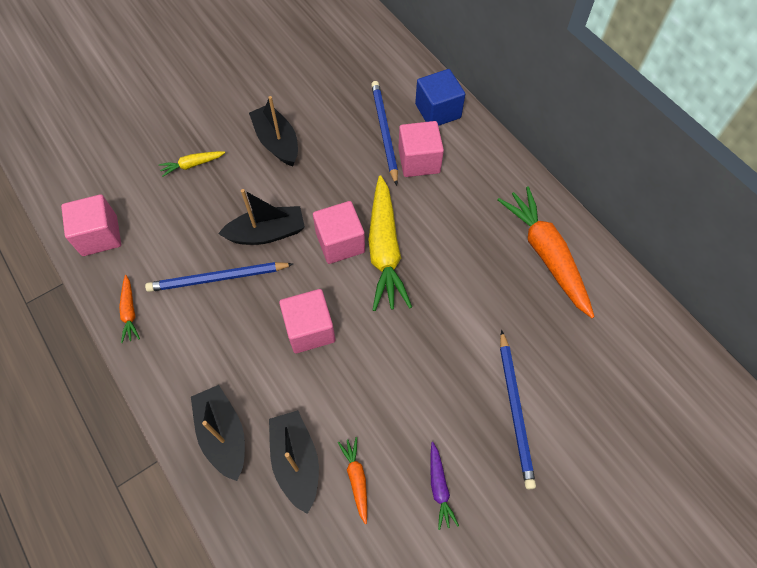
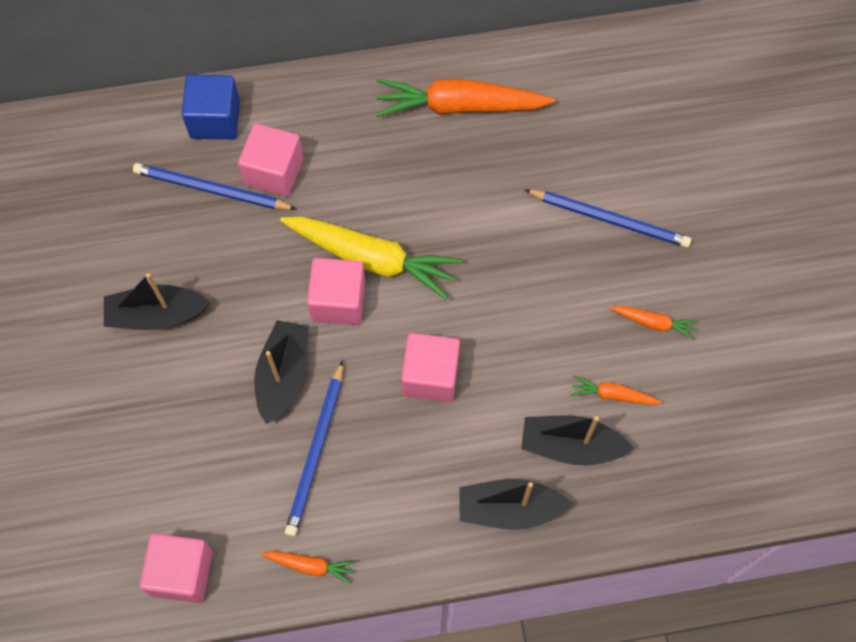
camera: 65 degrees left, 5 degrees up
(192, 165) = (134, 427): yellow carrot -> none
(439, 487) = (653, 323): purple carrot -> orange carrot

